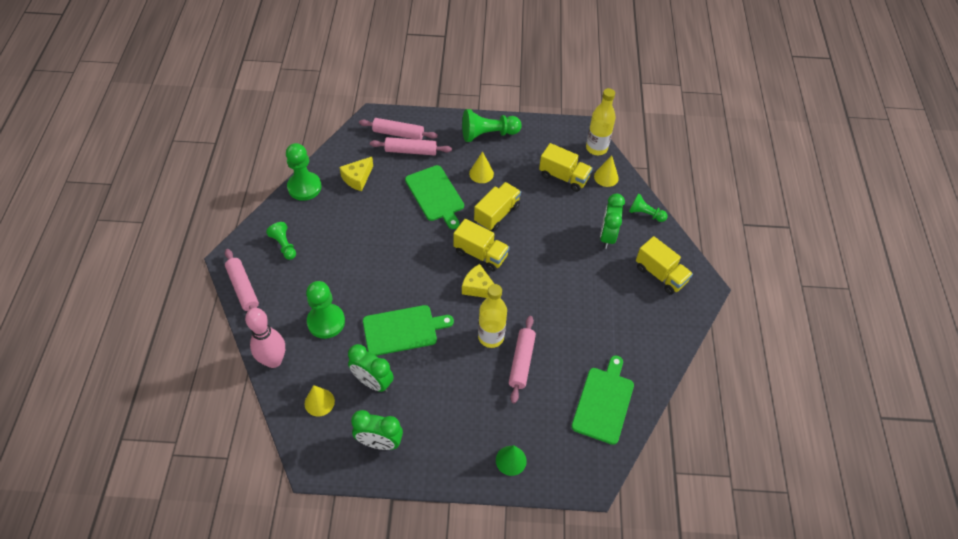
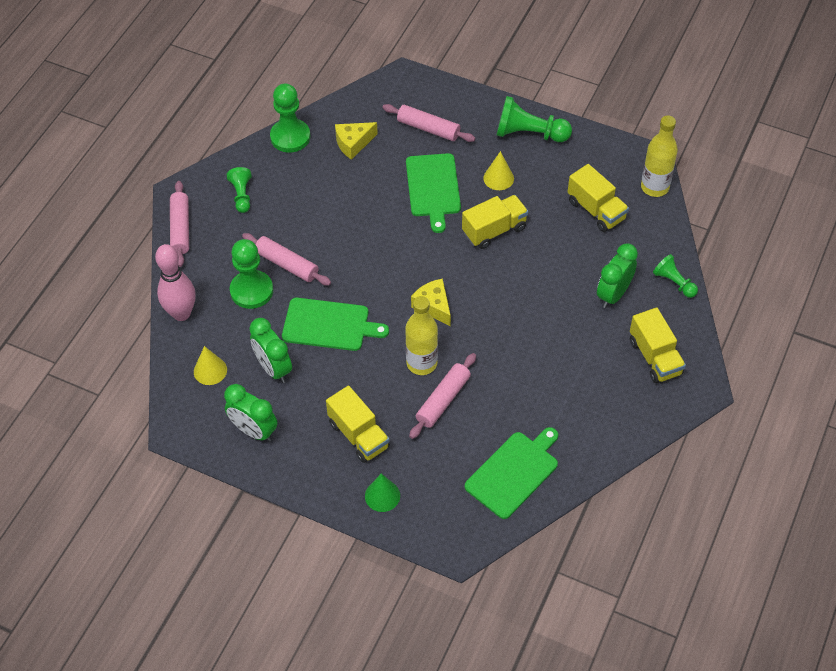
camera: 25 degrees right, 0 degrees up
(398, 134) = (423, 104): pink rolling pin -> pink rolling pin (287, 264)
(480, 254) = (453, 270): yellow truck -> yellow truck (359, 435)
(606, 177) = (648, 225): yellow cone -> none

